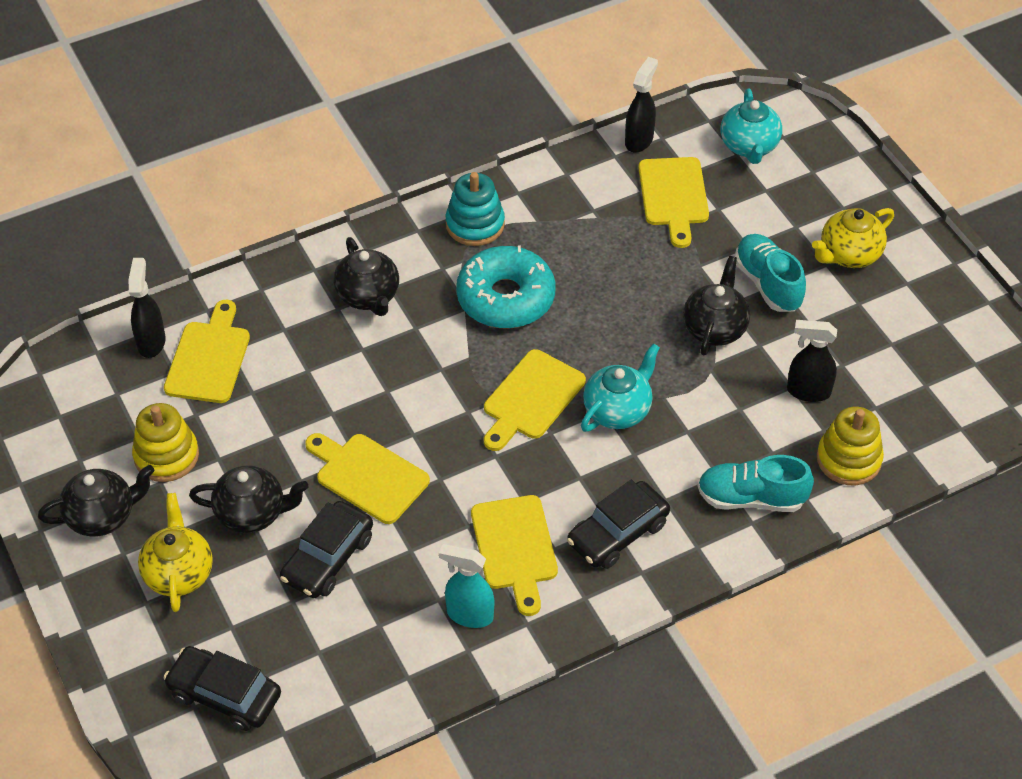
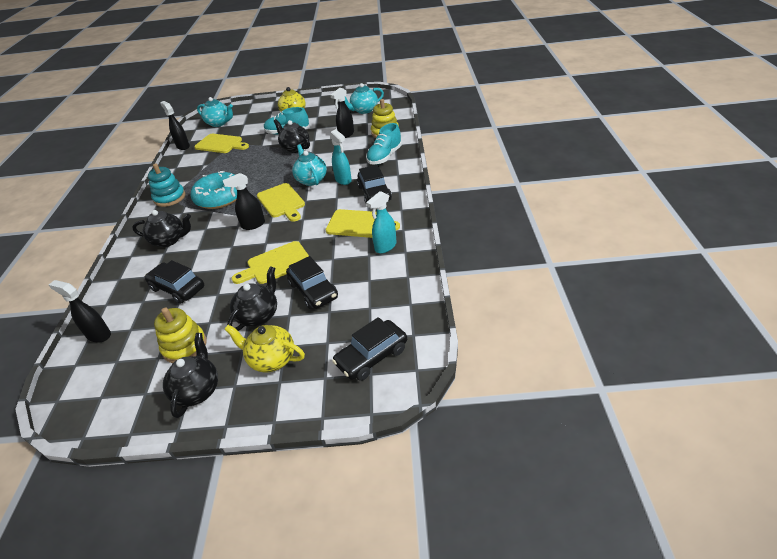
camera: 60 degrees left, 10 degrees down
(209, 358) = (138, 311): yellow cutting board -> none
(269, 377) = (177, 288): none -> black car
(451, 390) = (253, 225): none -> black spray bottle
(638, 463) = (343, 180): none -> turquoise spray bottle
(926, 378) = (364, 110): none -> turquoise teapot

